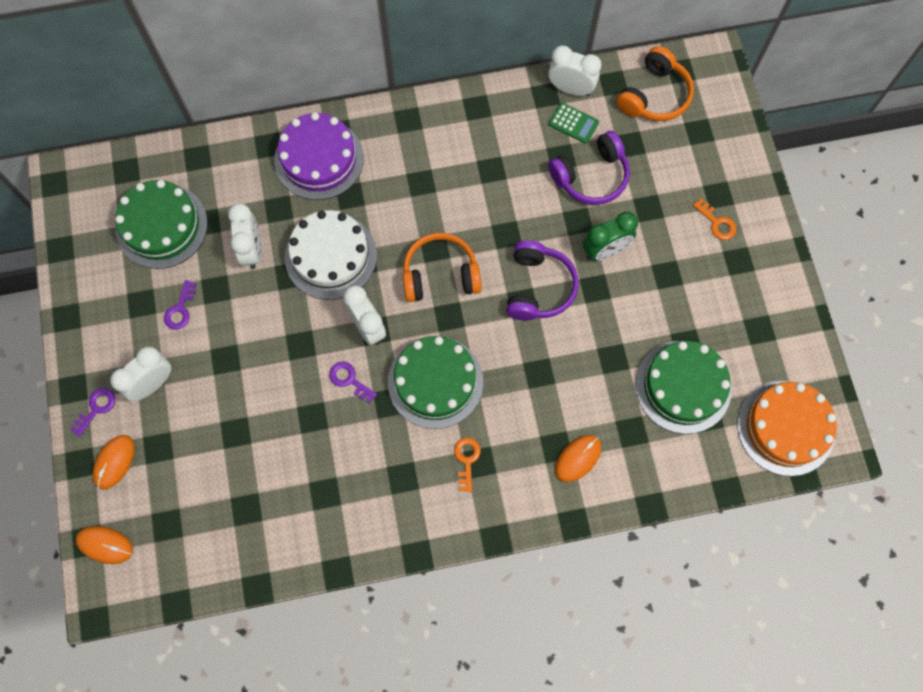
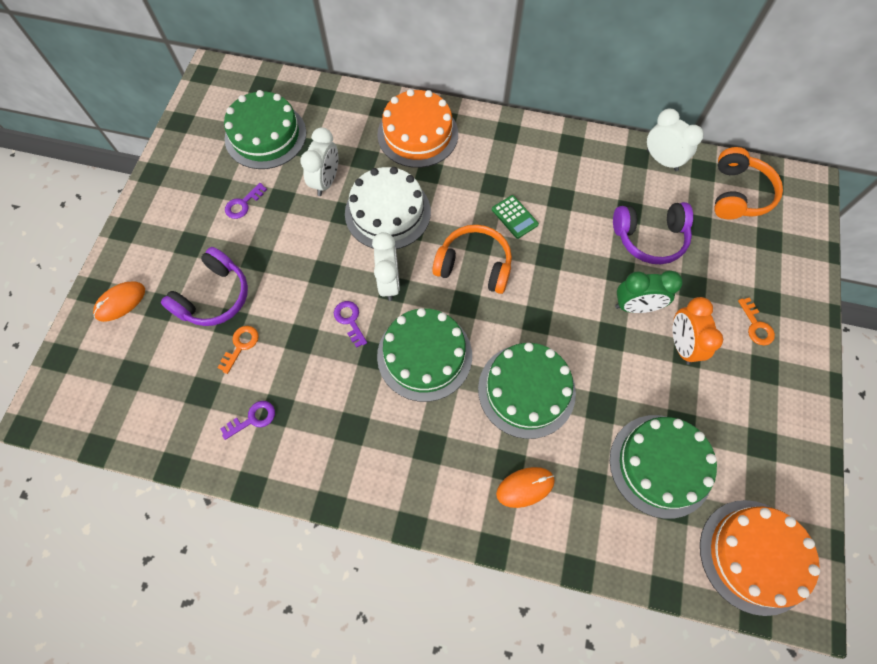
camera: 25 degrees right, 5 degrees down
(96, 408) = (133, 253): purple key -> purple key (253, 419)
(105, 545) = (71, 367): orange mouse -> none
(152, 383) = (188, 252): white clock -> none
(319, 159) = (418, 134): purple cake -> orange cake
(466, 460) = (418, 439): orange key -> orange key (241, 345)
(538, 287) = (558, 313): purple headphones -> purple headphones (214, 297)
(541, 373) = (526, 390): none -> green cake
(573, 123) = (652, 188): green calculator -> green calculator (514, 217)
(654, 95) = (738, 194): orange headphones -> orange headphones turned 45 degrees counterclockwise
(659, 269) = (681, 345): none -> orange clock

